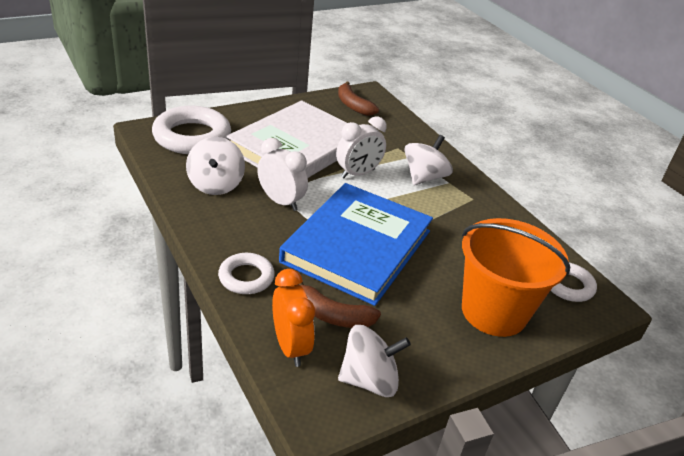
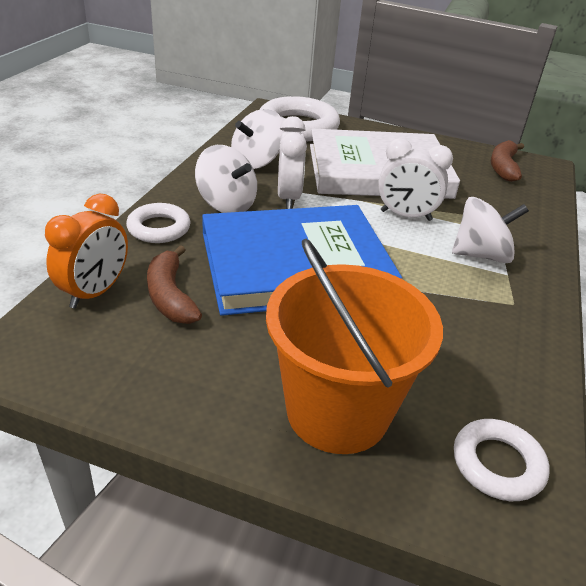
camera: 50 degrees right, 0 degrees up
(369, 380) = (102, 363): white spinning top -> white spinning top (226, 204)

